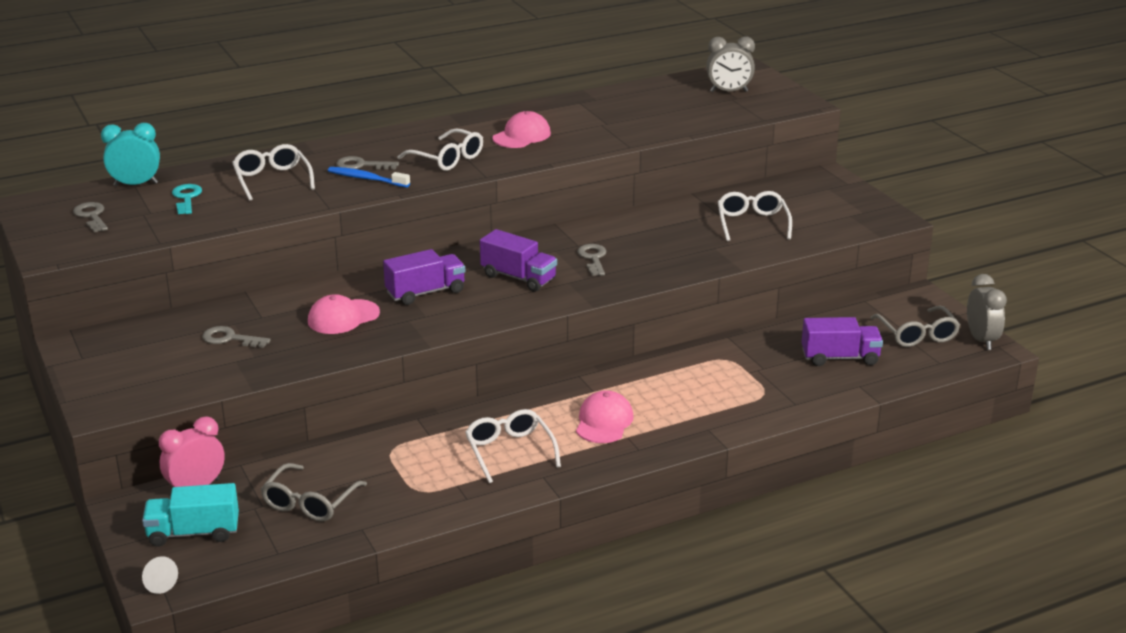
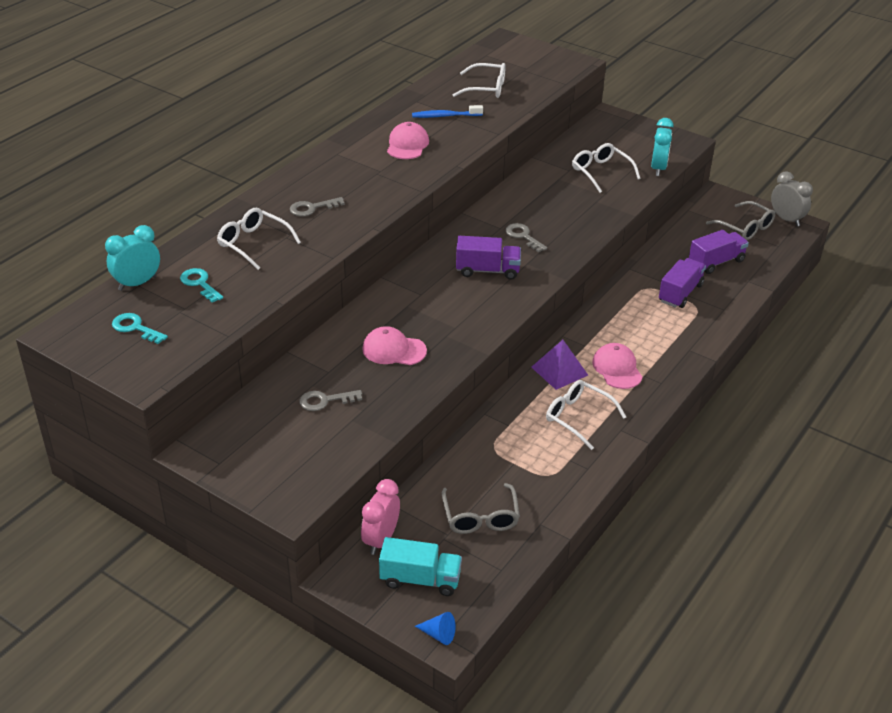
camera: 30 degrees left, 10 degrees up
(91, 216) = (135, 328): grey key -> turquoise key
(157, 583) = (438, 634): white cone -> blue cone
(193, 533) = (420, 579): turquoise truck -> turquoise truck turned 135 degrees counterclockwise
(343, 317) = (394, 350): pink cap -> pink cap turned 75 degrees clockwise
(366, 179) = (331, 220): blue toothbrush -> blue toothbrush (445, 116)
(425, 292) = (433, 306): purple truck -> purple truck (680, 293)
(447, 159) = (374, 183): white glasses -> white glasses (486, 88)
(538, 405) = (559, 371): none -> purple pyramid
(729, 92) = (514, 64): grey clock -> none
(825, 235) = (658, 168): none -> turquoise clock

